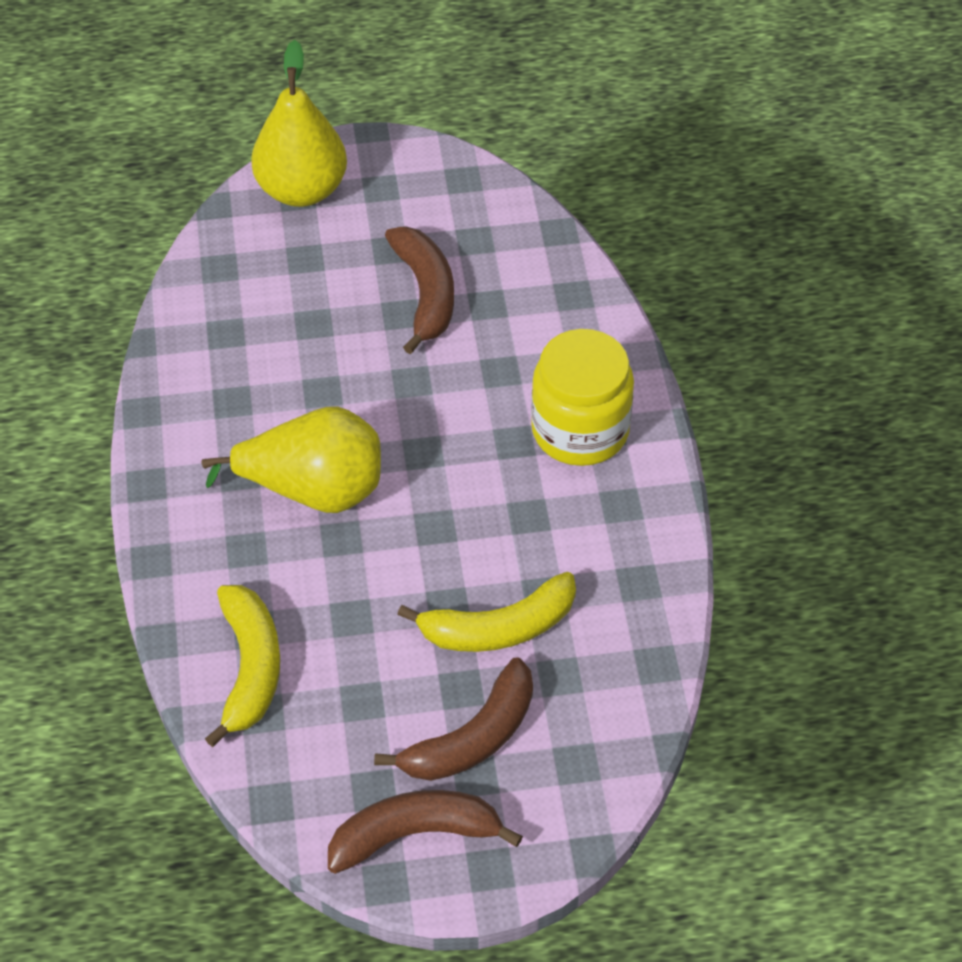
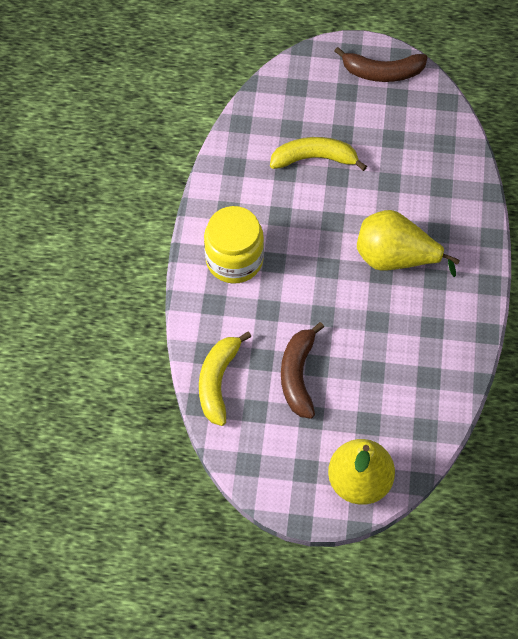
camera: 165 degrees left, 10 degrees up
(250, 668) = (447, 166): yellow banana -> yellow banana (218, 381)
(472, 738) = (343, 108): brown banana -> none

